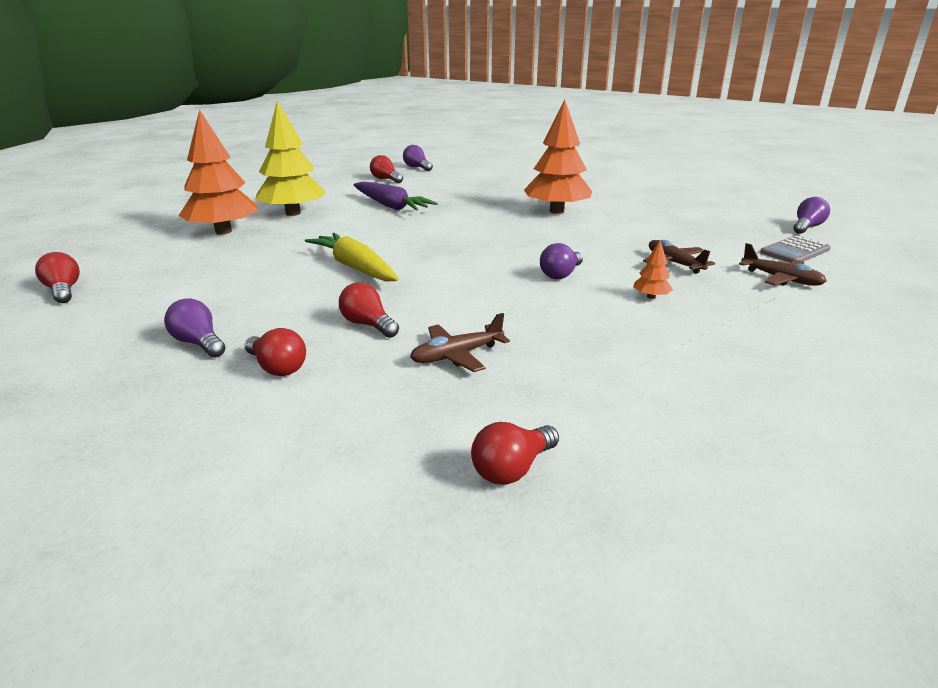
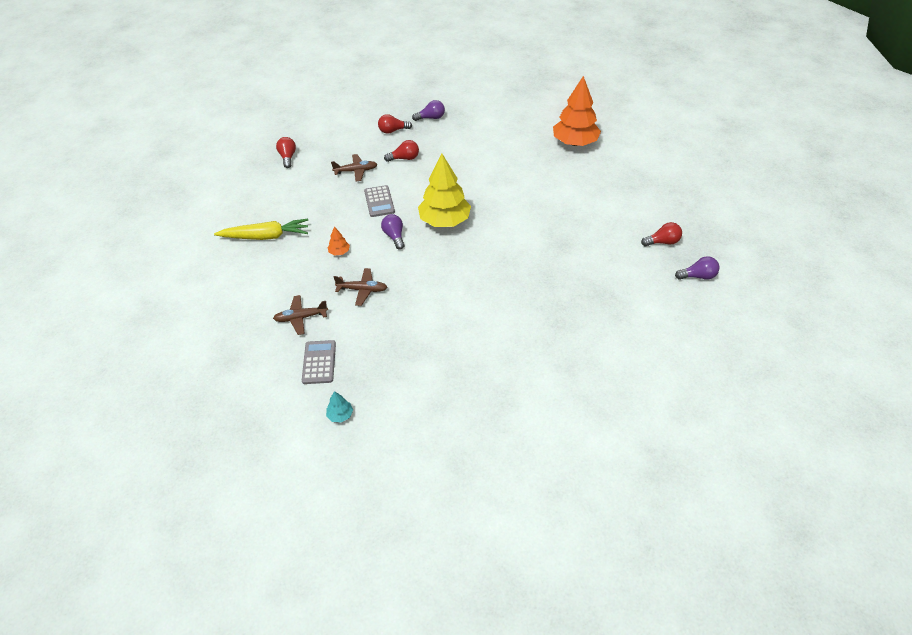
camera: 125 degrees right, 20 degrees up
(63, 291) = (520, 93): red light bulb -> none
(293, 213) = (594, 174): yellow tree -> yellow tree (445, 221)
(355, 267) = (473, 172): yellow carrot -> yellow carrot (266, 236)
(391, 206) = (578, 219): purple carrot -> none
(456, 355) = (356, 171): brown plane -> brown plane turned 75 degrees clockwise
(508, 307) = (379, 201): none -> grey calculator
(556, 211) = (498, 296): orange tree -> none
(807, 227) = (340, 415): purple light bulb -> turquoise tree

